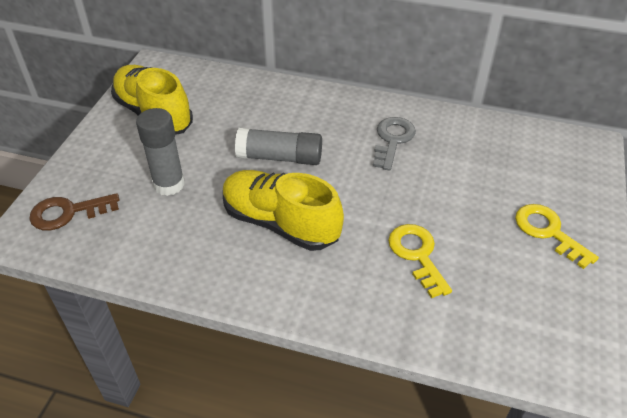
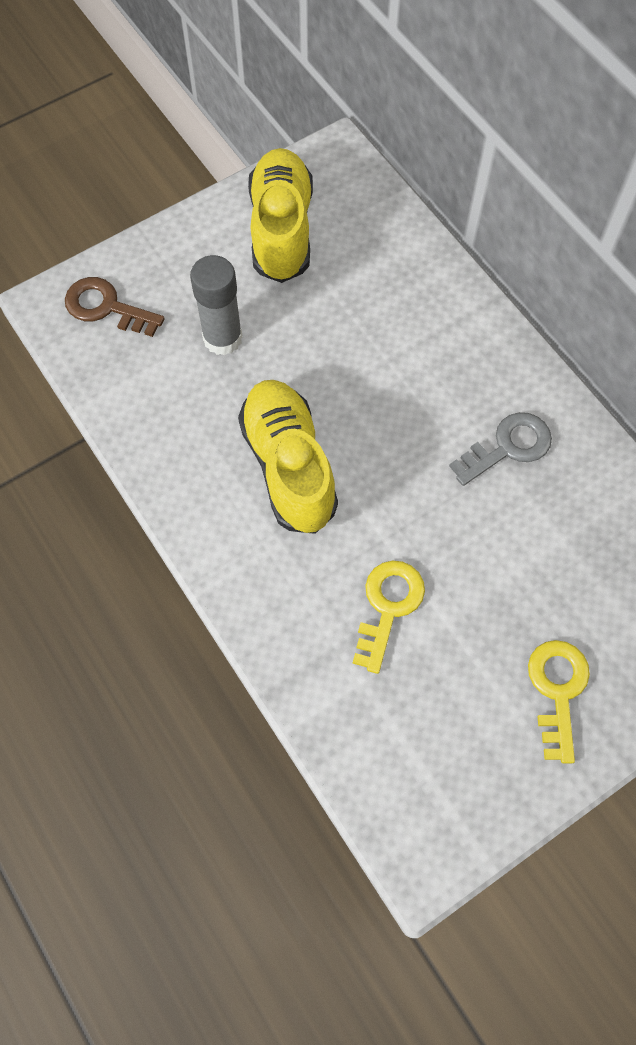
camera: 40 degrees right, 20 degrees up
(280, 157) = (361, 382): grey glue stick -> none

